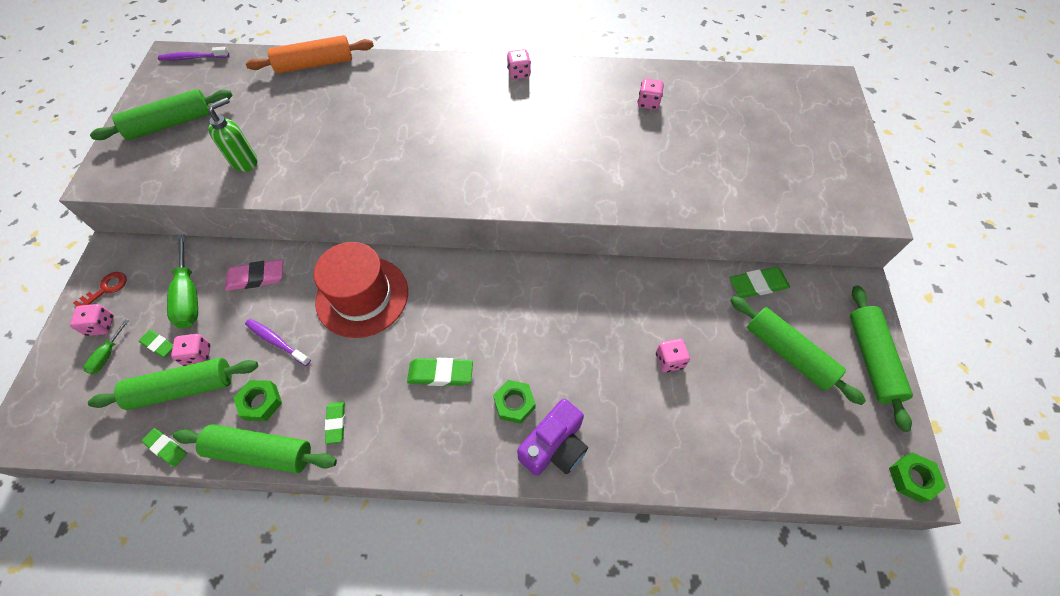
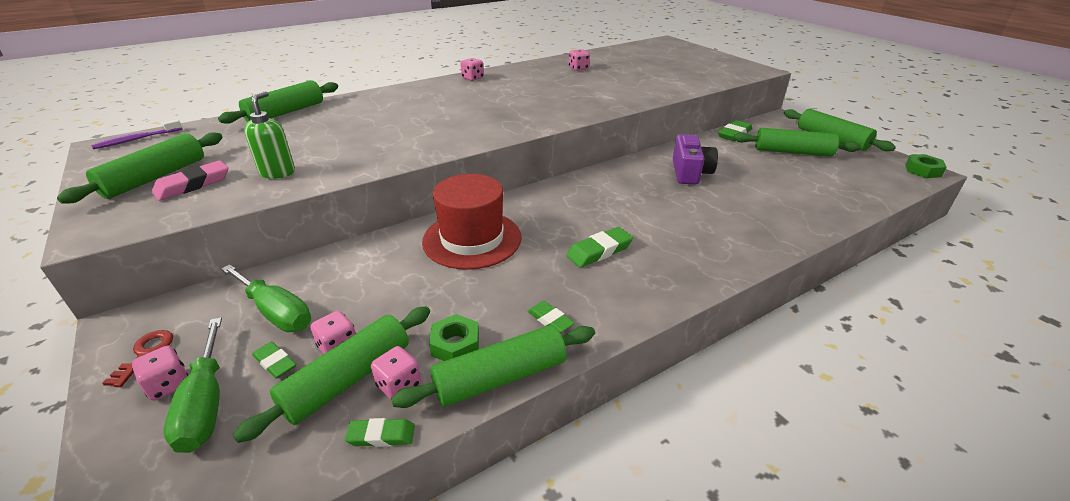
camera: 35 degrees left, 25 degrees down
(107, 355) = (206, 404): green screwdriver -> green screwdriver, size x1.93
(159, 344) = (275, 362): green eraser -> green eraser turned 45 degrees clockwise
(256, 277) = (346, 270): pink eraser -> pink eraser (193, 185)
(276, 341) = (421, 299): purple toothbrush -> none
(315, 64) = (285, 112): orange rolling pin -> green rolling pin
(514, 403) = (676, 240): green nut -> none
(554, 446) = (735, 248): purple camera -> purple camera (690, 172)
(669, 360) = (738, 180): pink dice -> pink dice (399, 385)

